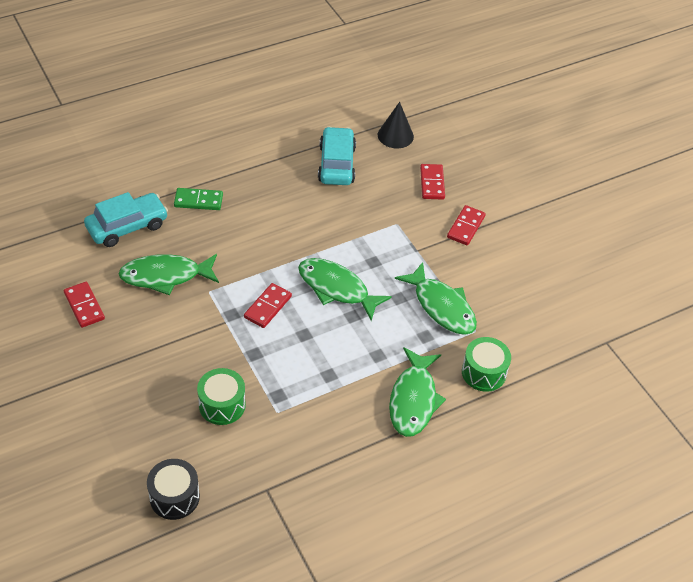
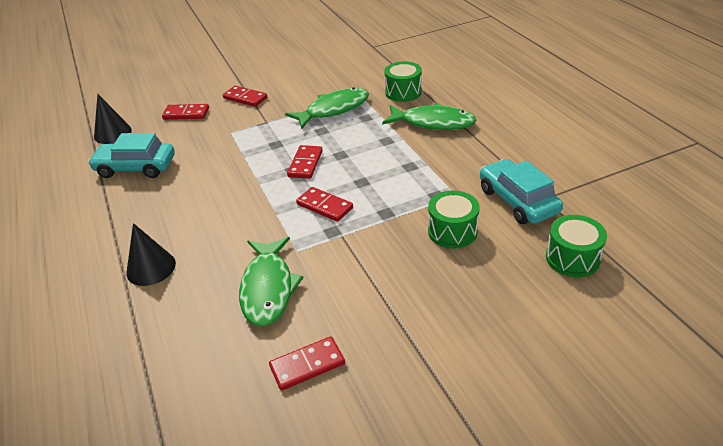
camera: 80 degrees left, 10 degrees down
(127, 226) = (173, 333): turquoise car -> turquoise car (517, 201)
(174, 497) = (572, 258): black drum -> green drum
(198, 201) = (151, 268): green domino -> black cone
(337, 288) = (305, 164): green fish -> red domino

